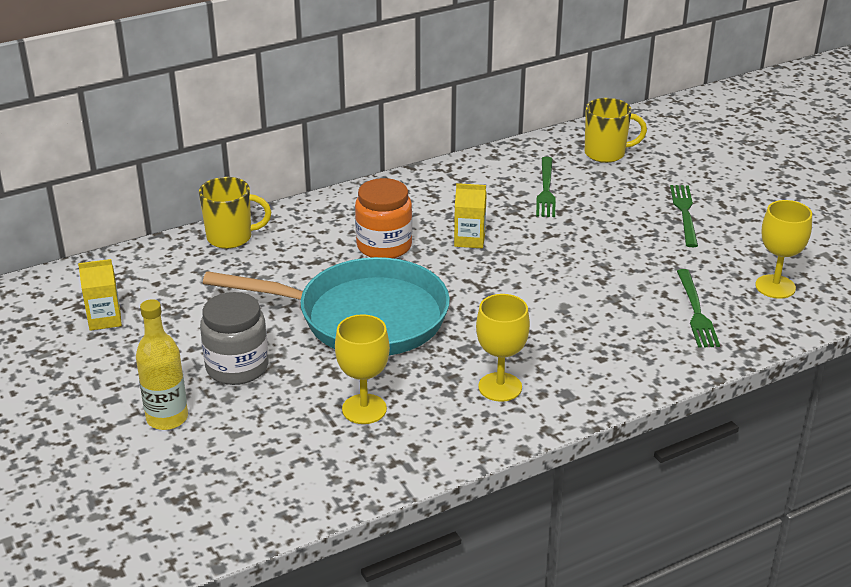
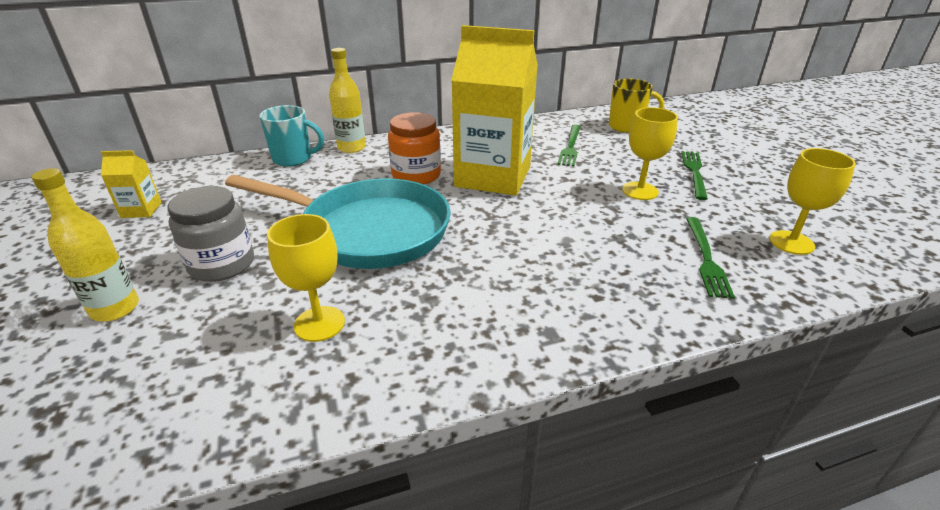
camera: 10 degrees right, 0 degrees up
(231, 237) = (293, 159): yellow mug -> turquoise mug
(291, 215) = (351, 148): none -> yellow bottle
(469, 239) = (493, 177): yellow carton -> yellow carton, size x2.44
(500, 387) = (477, 316): yellow goblet -> yellow goblet (640, 191)

